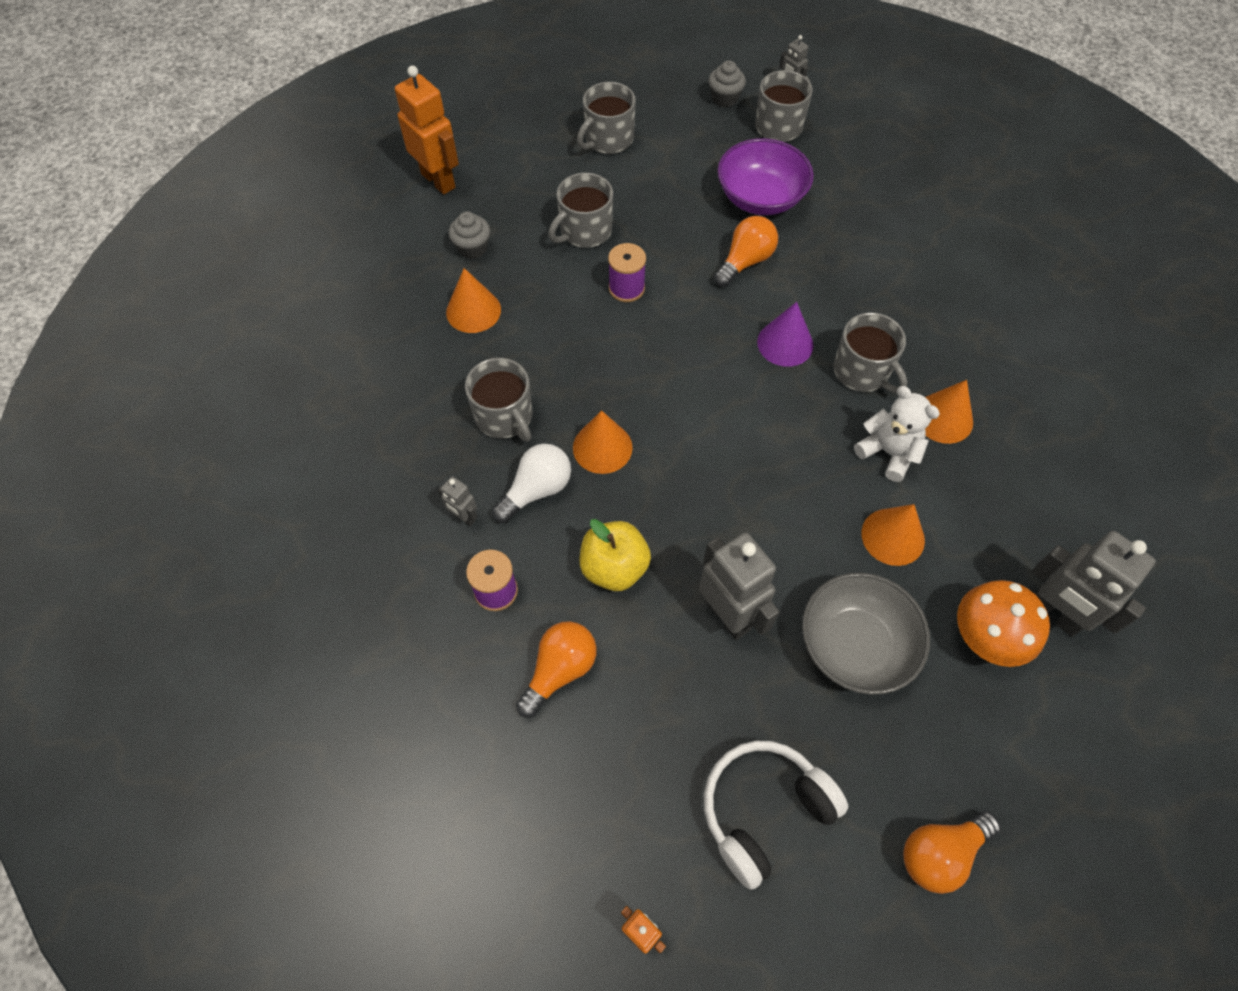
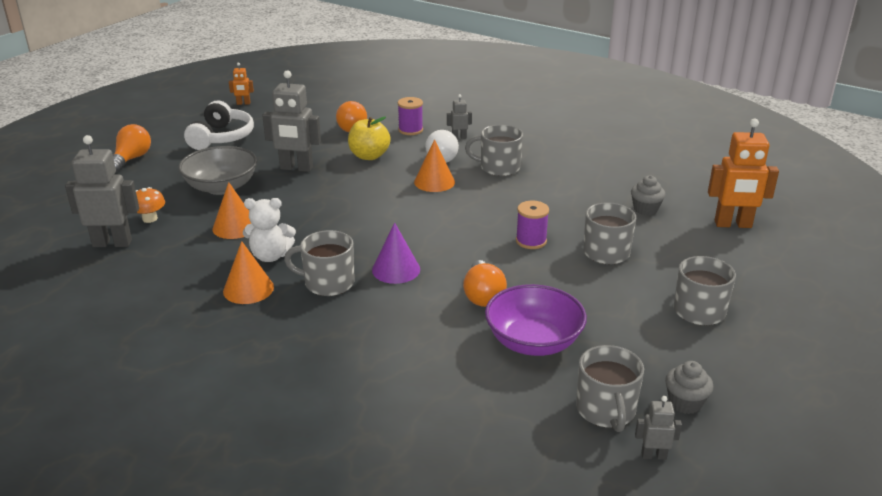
camera: 135 degrees right, 30 degrees down
(473, 311) = (589, 189): orange cone -> none
(986, 637) = (150, 219): orange mushroom -> orange mushroom, size x0.63

